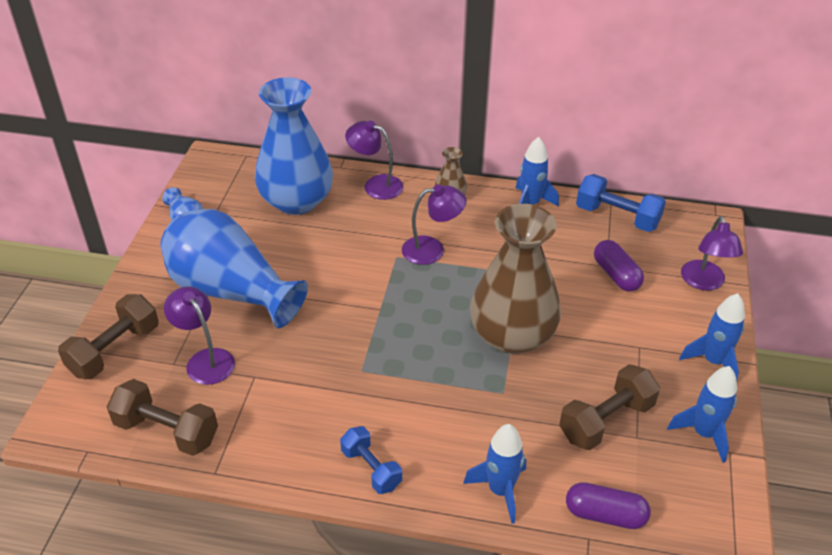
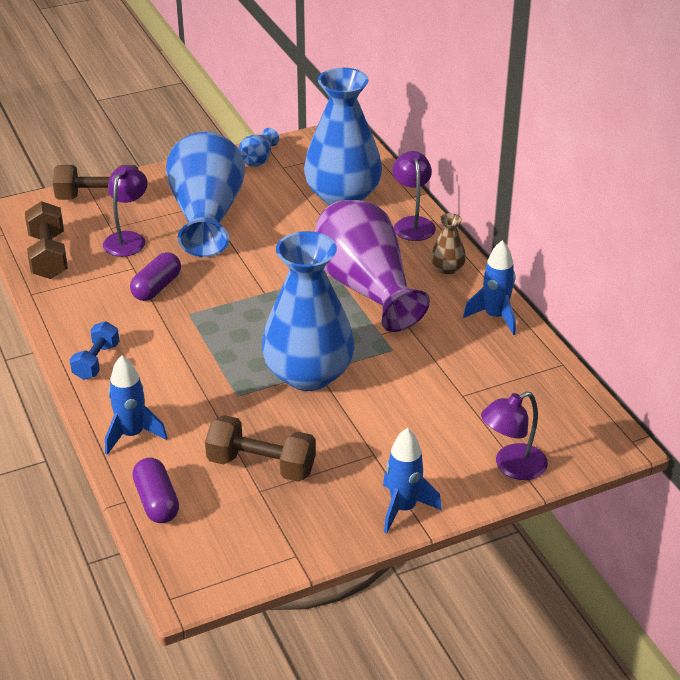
camera: 55 degrees right, 5 degrees down
(432, 249) = (366, 288): purple lamp -> purple vase
(512, 335) = (308, 374): brown vase -> blue vase
(616, 275) = (456, 405): purple capsule -> purple capsule (157, 287)
(617, 217) = (543, 376): blue dumbbell -> none
(703, 433) = (303, 531): blue rocket -> none

